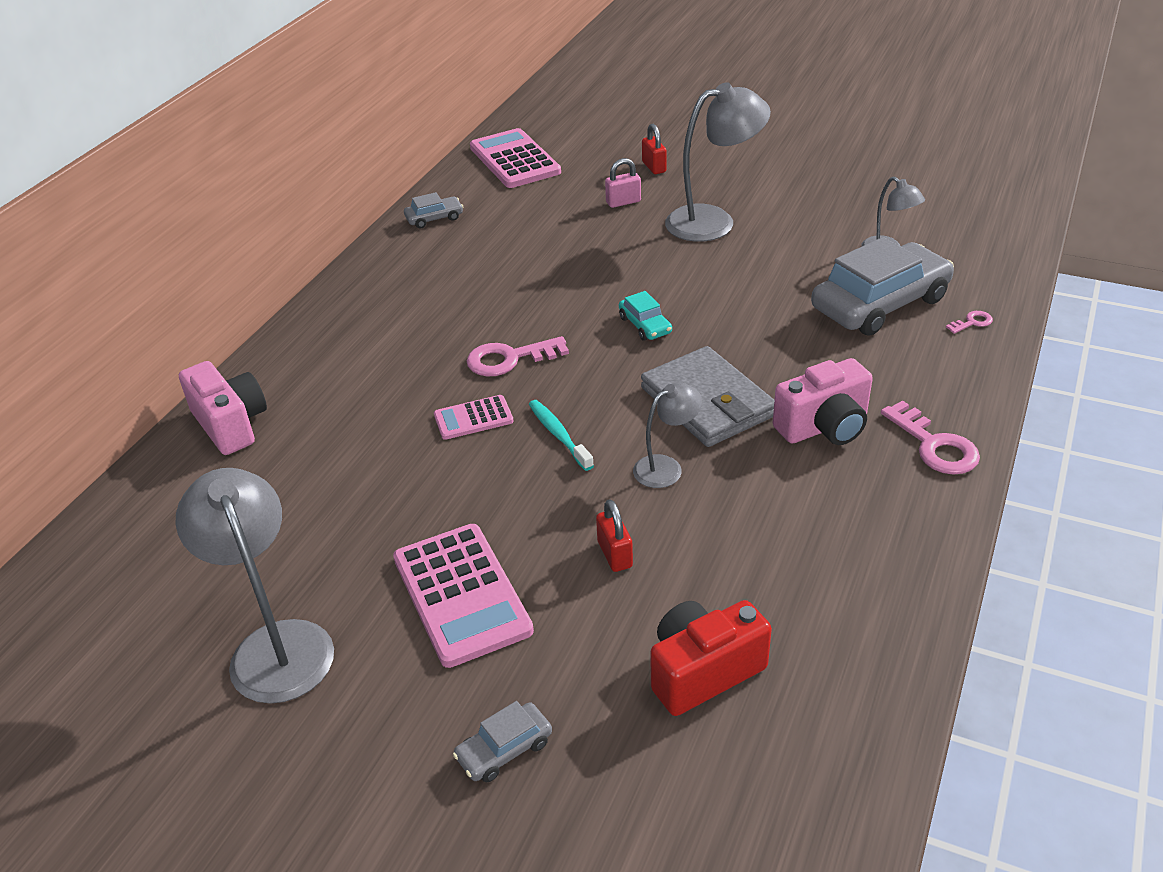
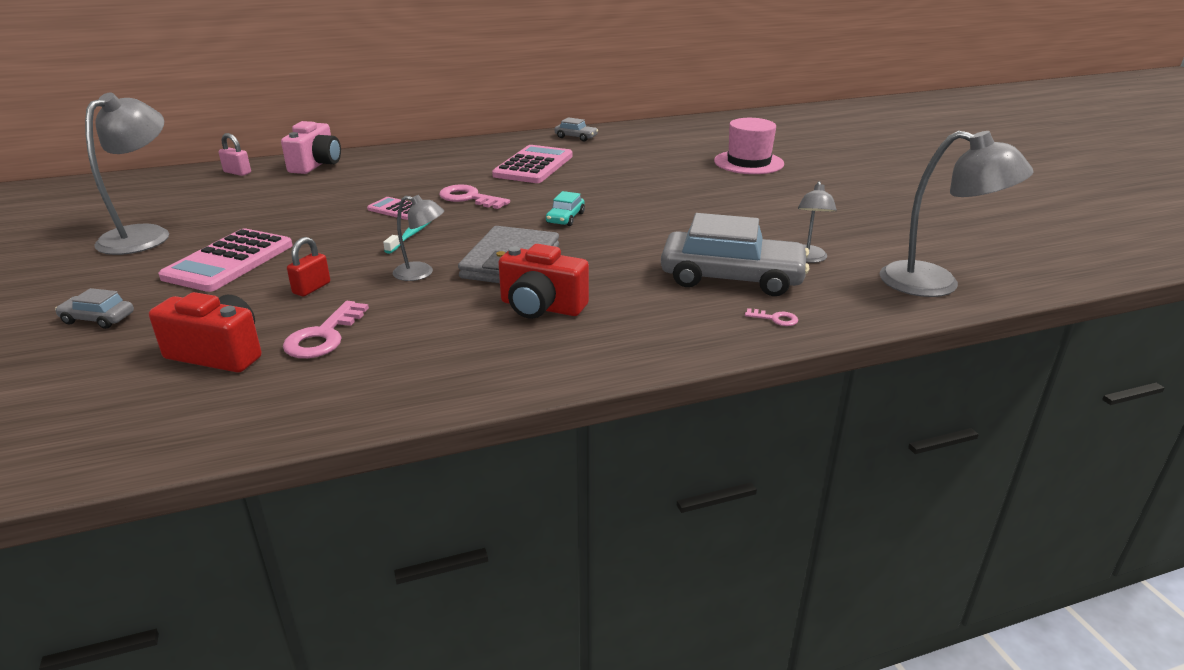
camera: 45 degrees right, 10 degrees down
(515, 160) = (675, 132): pink calculator -> pink calculator (533, 166)
(623, 202) = (690, 169): pink padlock -> pink padlock (237, 172)
(654, 167) = (748, 162): red padlock -> pink hat
(713, 221) = (723, 197): grey lamp -> grey lamp (935, 284)
(824, 427) = (541, 307): pink camera -> red camera
(934, 445) = (581, 355): pink key -> pink key (324, 336)

